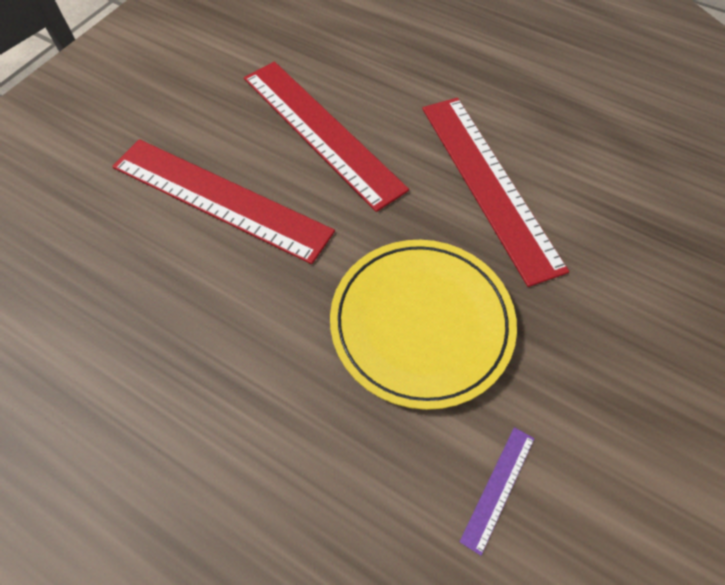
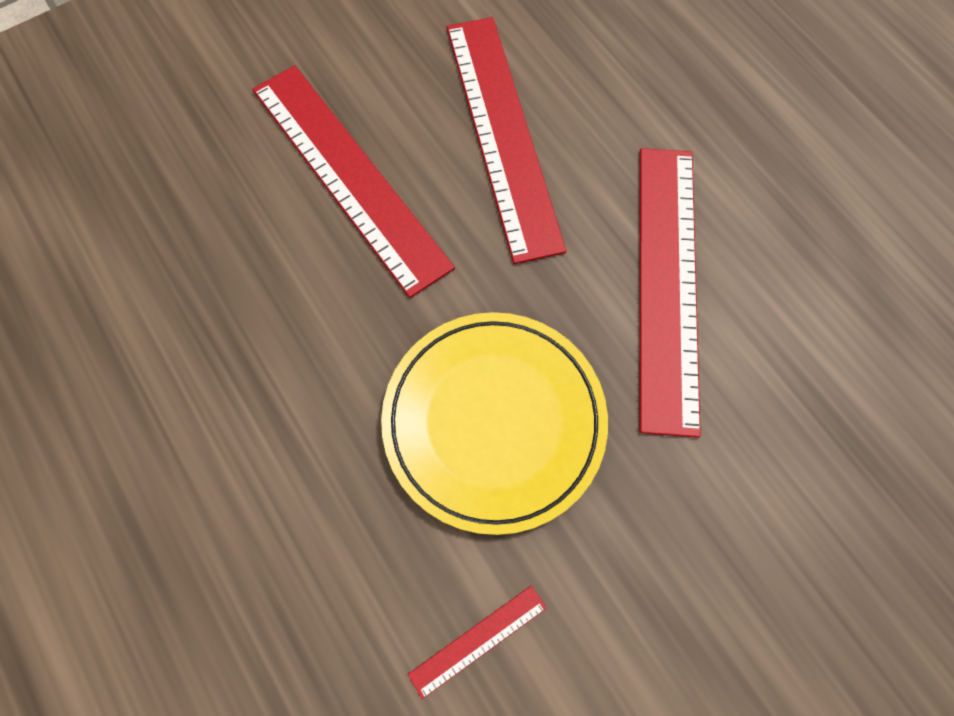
camera: 25 degrees right, 10 degrees up
(498, 488) = (478, 640): purple ruler -> red ruler

